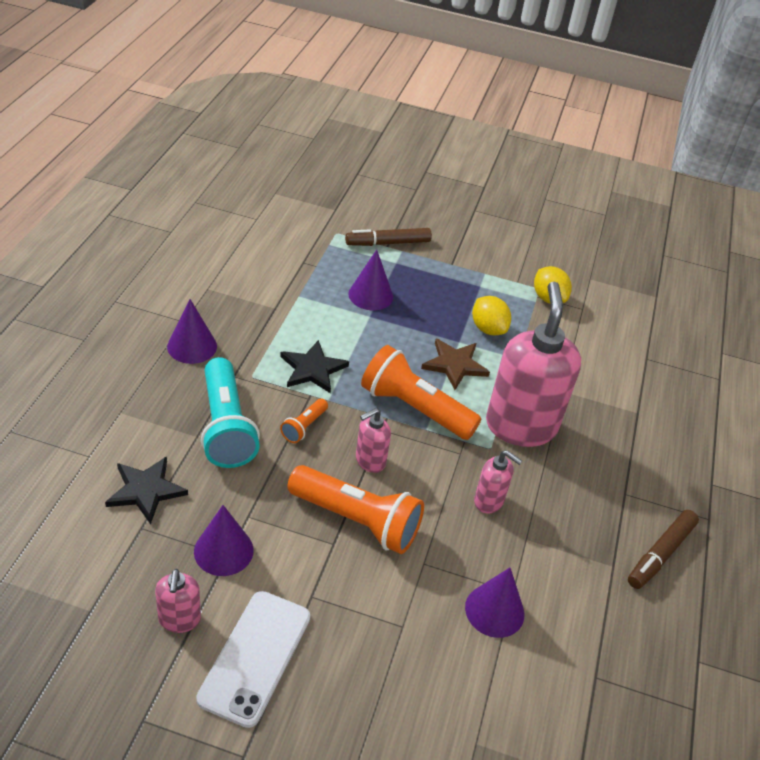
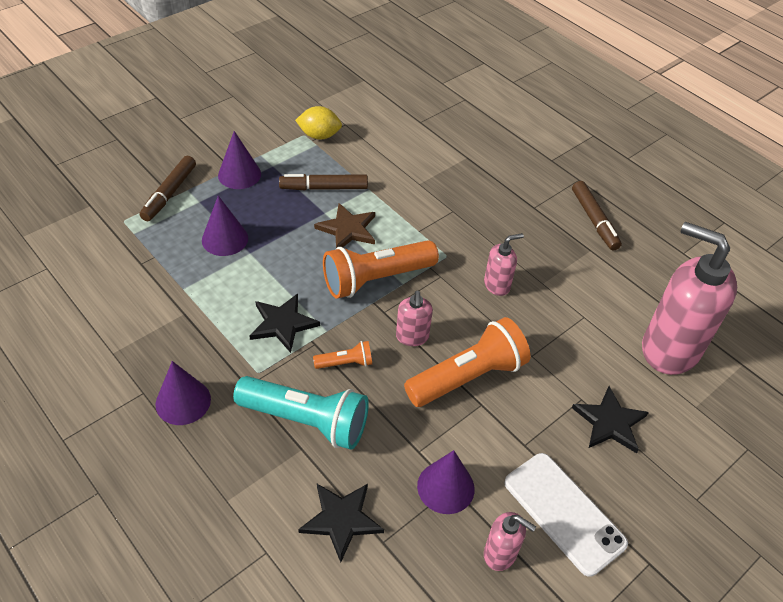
camera: 55 degrees left, 5 degrees up
(304, 427) = (345, 363): orange flashlight -> orange flashlight turned 75 degrees counterclockwise
(391, 662) = (609, 422): none -> black star
(488, 329) = (324, 188): yellow lemon -> brown marker
(494, 610) = (595, 336): purple cone -> purple cone (239, 174)
(520, 426) = (437, 226): pink soap dispenser -> pink soap dispenser (669, 349)

